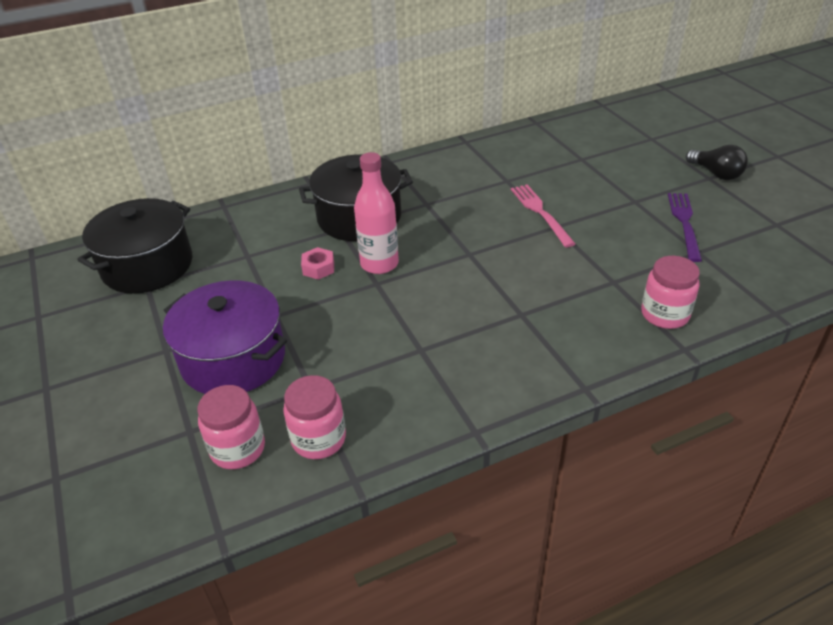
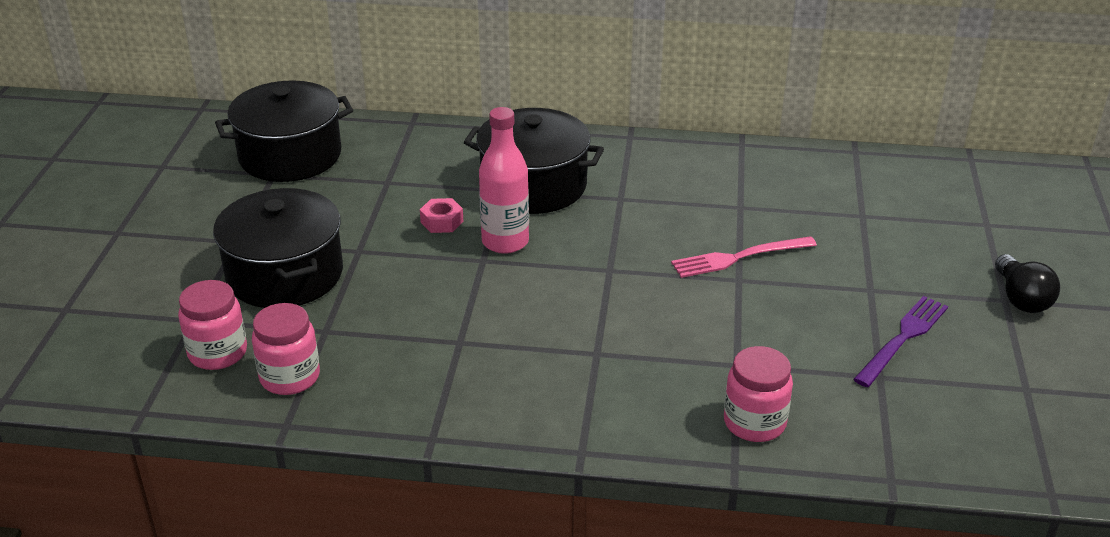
camera: 30 degrees right, 5 degrees down
(233, 359) = (285, 274): purple pot -> black pot
(540, 213) = (738, 257): pink fork -> pink fork turned 120 degrees counterclockwise

